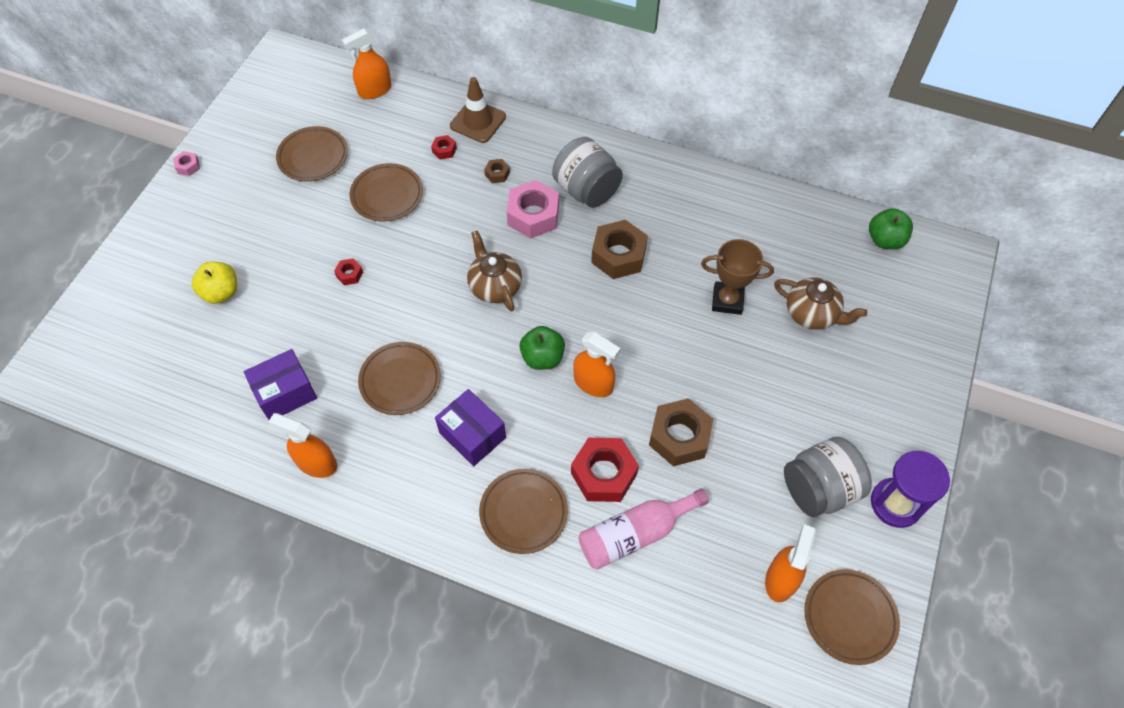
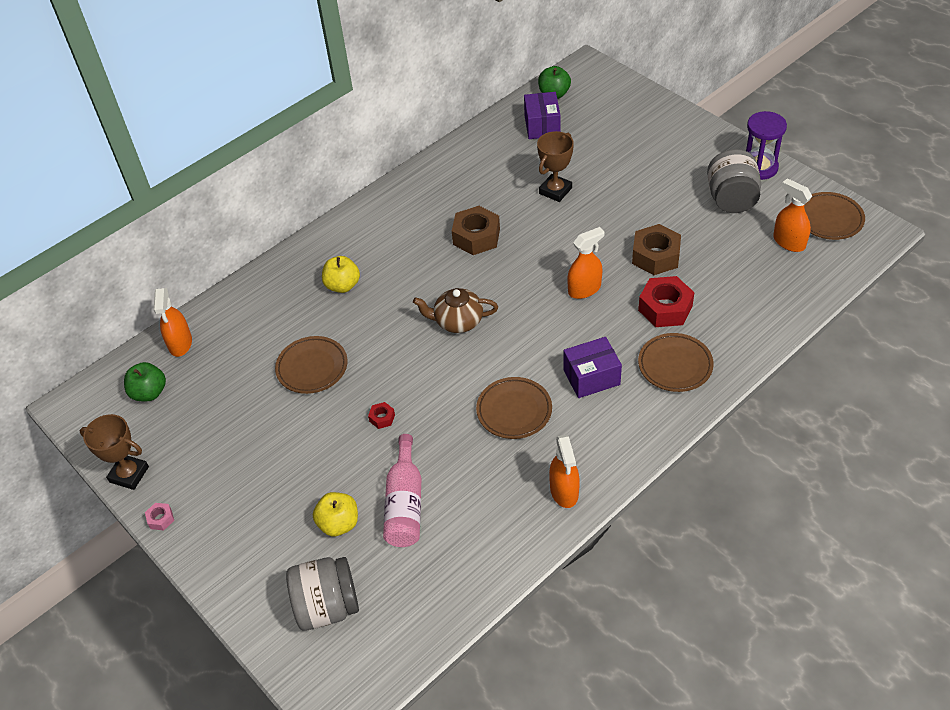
camera: 60 degrees left, 10 degrees down
(225, 124) = (129, 474): none -> brown trophy
(285, 393) = (481, 497): purple box -> purple box (542, 126)
(313, 157) = (226, 411): brown plate -> none
(316, 463) = (564, 491): orange spray bottle -> orange spray bottle turned 60 degrees counterclockwise
(444, 150) = (290, 313): red nut -> none
(478, 121) = (275, 281): brown traffic cone -> none
(497, 174) = (342, 285): brown nut -> yellow apple
(533, 215) = (402, 276): pink nut -> none
(542, 357) = (544, 312): green apple -> green apple (149, 393)
(586, 190) = (400, 235): grey jar -> grey jar (327, 606)
(635, 534) = (722, 306): pink bottle -> pink bottle (405, 504)
(812, 314) = (593, 152): brown teapot -> none

